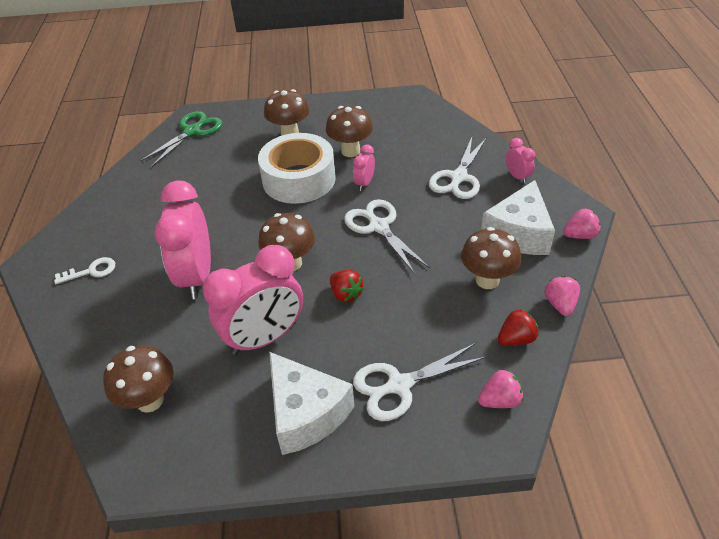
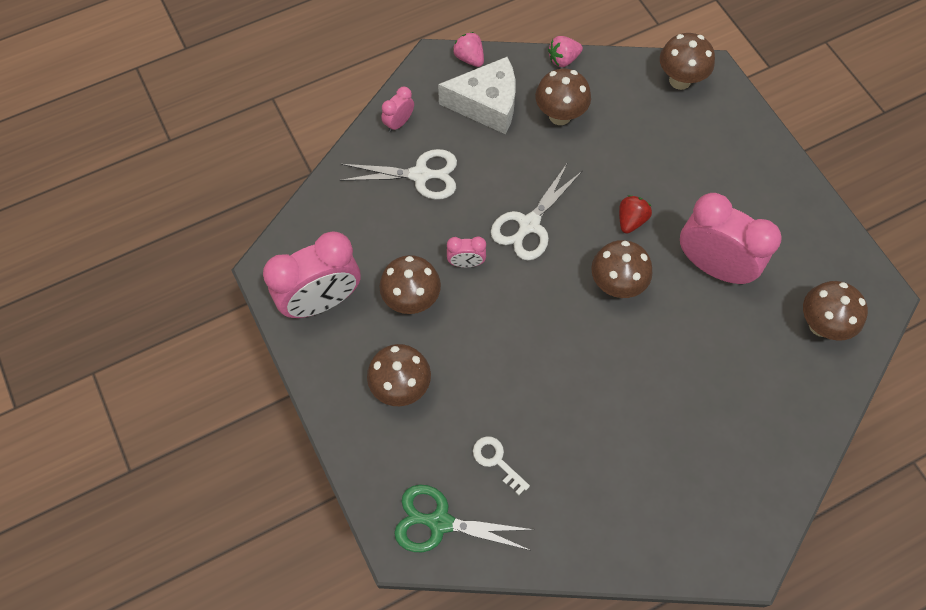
camera: 115 degrees left, 20 degrees up
(91, 271) = (723, 482): white key -> white key (497, 461)
(197, 276) = (676, 365): pink clock -> pink clock (322, 301)
(299, 179) = (485, 335): white tape -> none
(306, 413) = (763, 202): white cheese -> none
(399, 385) = (702, 147): white scissors -> none
(499, 400) = (680, 80): pink strawberry -> brown mushroom
(516, 339) = (616, 82): red strawberry -> none

